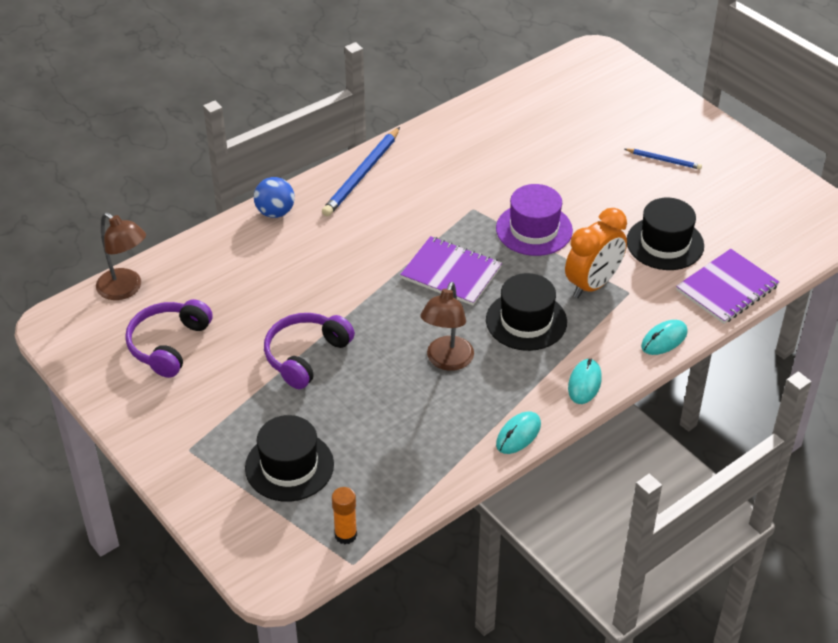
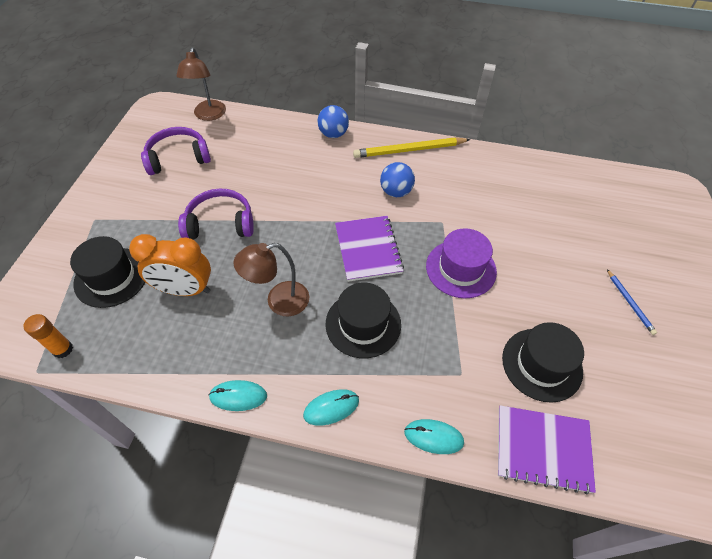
camera: 50 degrees right, 10 degrees up
(362, 175) = (409, 150): blue pencil -> yellow pencil
(404, 215) = (396, 192): none -> blue ball
(593, 284) = (444, 343): orange clock -> orange clock (185, 290)

